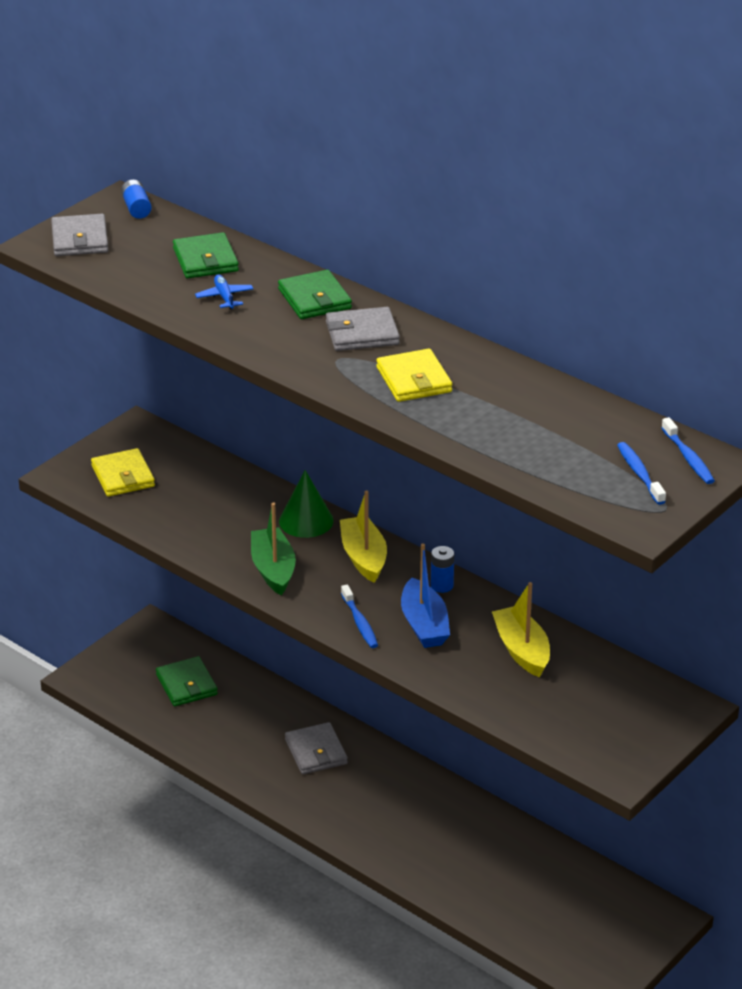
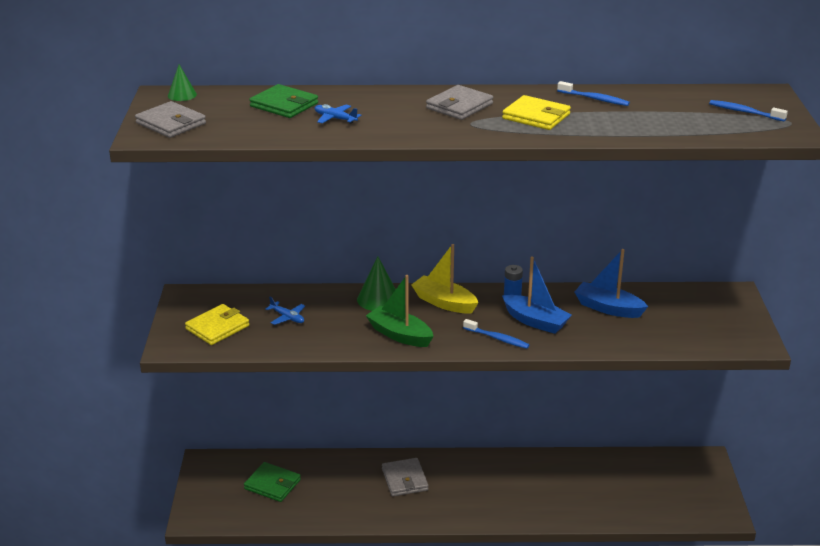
camera: 40 degrees left, 5 degrees down
(123, 476) = (217, 327): yellow wallet -> yellow wallet turned 75 degrees counterclockwise
(136, 208) = (182, 95): blue battery -> green cone
(196, 497) = (287, 317): none -> blue plane
(314, 299) = (395, 100): green wallet -> none
(316, 752) = (404, 479): grey wallet -> grey wallet turned 45 degrees clockwise
(522, 650) = (608, 308): yellow boat -> blue boat
(688, 458) = (751, 96): blue toothbrush -> blue toothbrush (594, 99)

